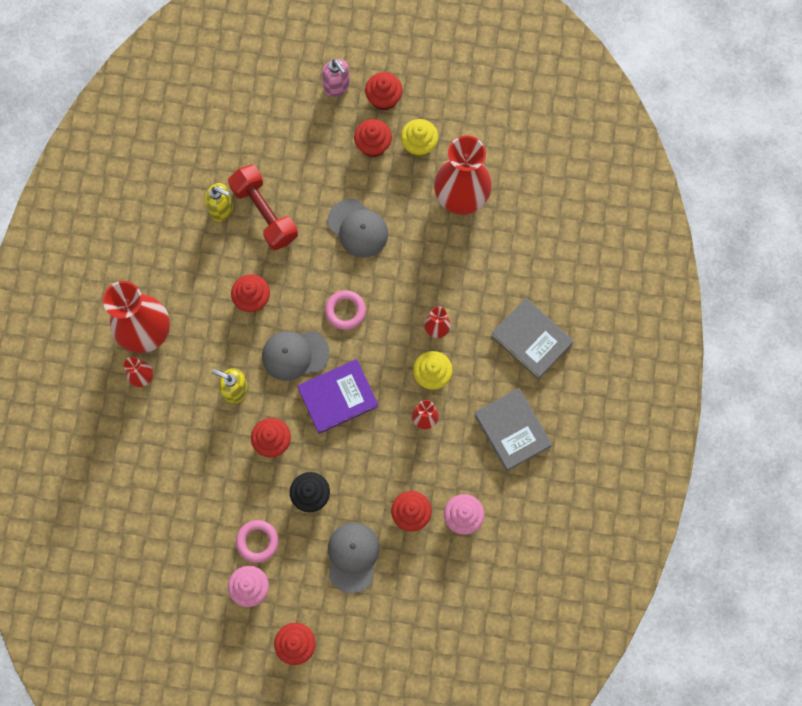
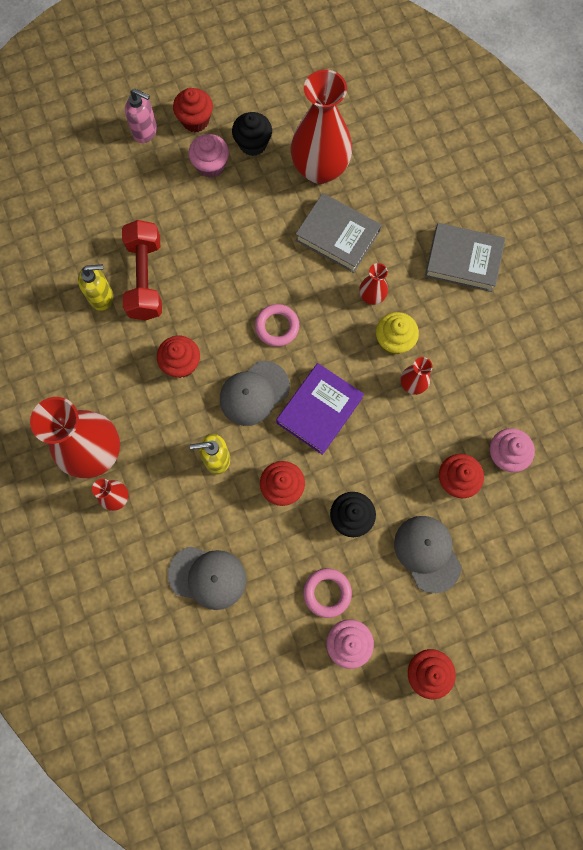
camera: 30 degrees left, 0 degrees up
(265, 213) = (145, 279): red dumbbell -> red dumbbell turned 60 degrees clockwise
(358, 228) = (242, 246): grey cap -> grey cap (207, 577)
(373, 145) = (211, 165): red cupcake -> pink cupcake
(419, 145) = (253, 144): yellow cupcake -> black cupcake
(512, 430) = (498, 350): grey book -> grey book (337, 236)

